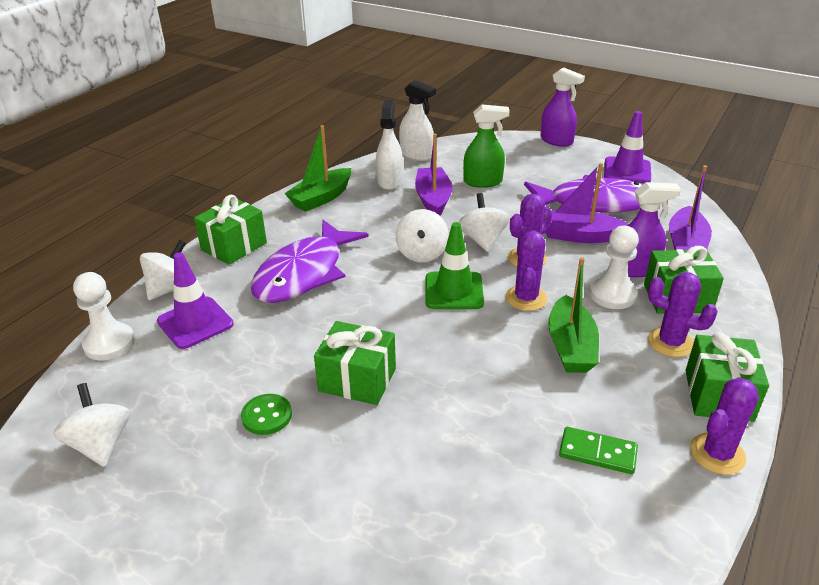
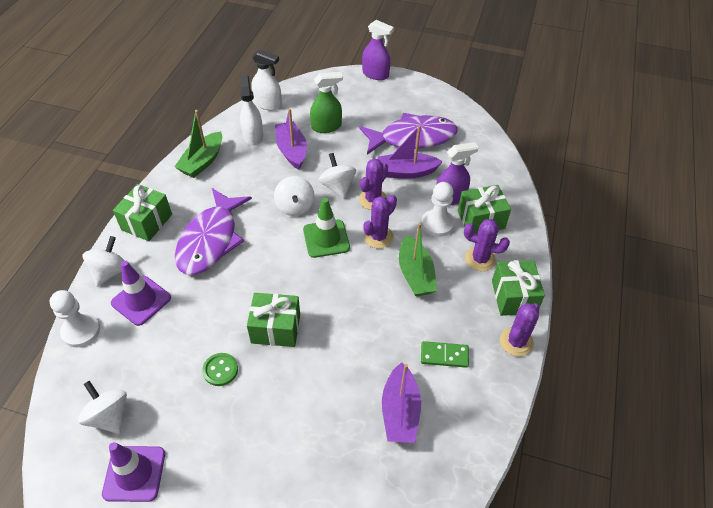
camera: 15 degrees left, 15 degrees up
(526, 298) = (378, 237): purple cactus -> purple cactus turned 45 degrees clockwise
(627, 170) = (433, 100): purple traffic cone -> purple traffic cone (134, 473)
(685, 245) = (482, 169): purple boat -> purple boat (400, 411)

